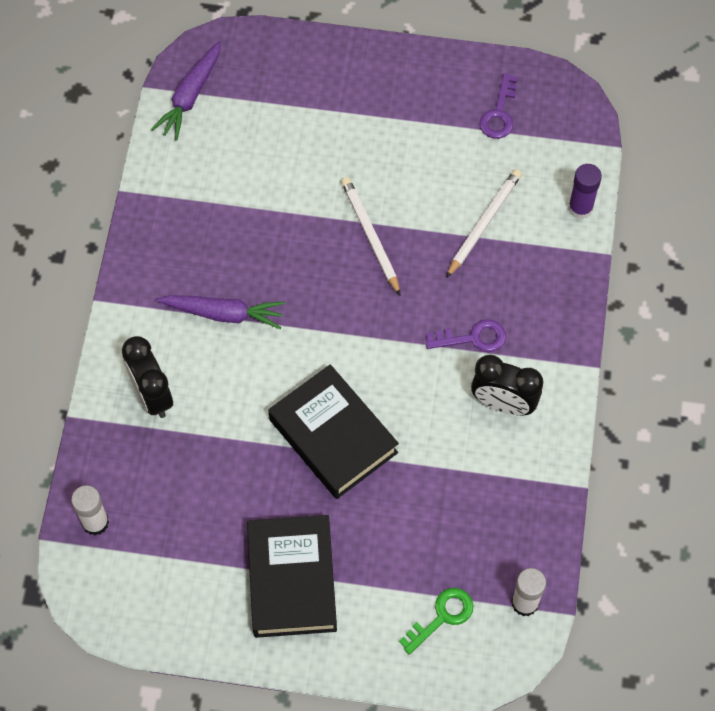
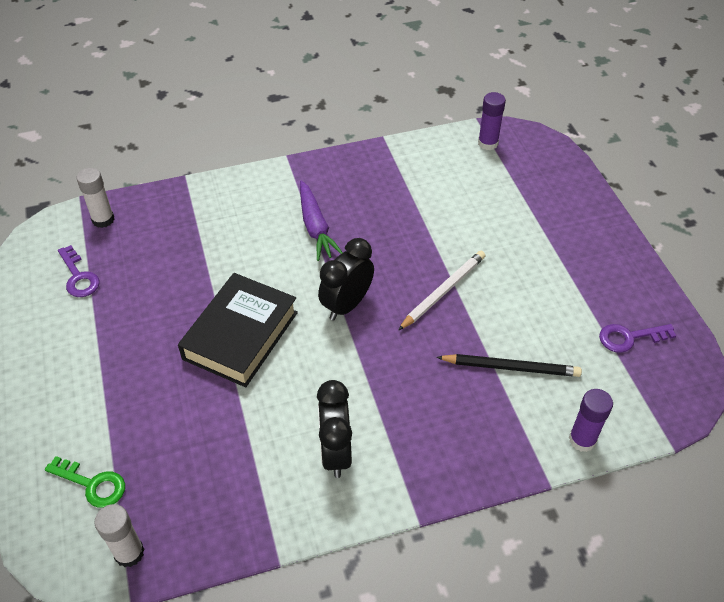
camera: 65 degrees right, 15 degrees down
(152, 395) = (223, 212): black clock -> black clock (346, 305)
(190, 96) = (488, 143): purple carrot -> purple glue stick
(292, 580) = (94, 356): black book -> none
(473, 338) = (390, 402): purple key -> purple key (79, 277)
(484, 224) = (510, 367): white pencil -> black pencil

